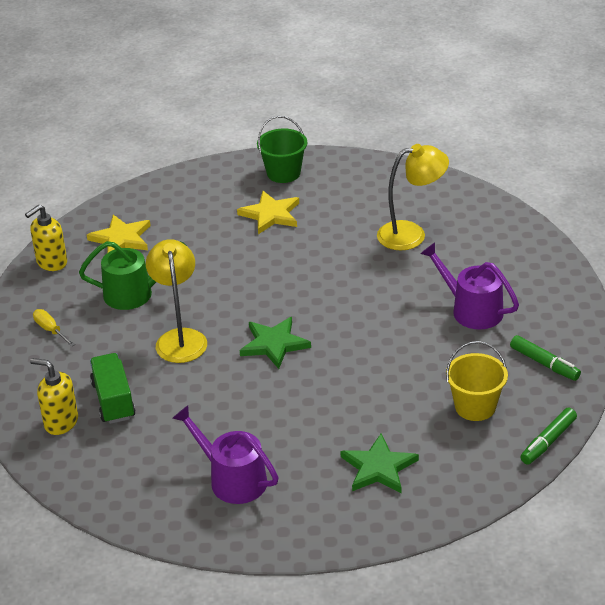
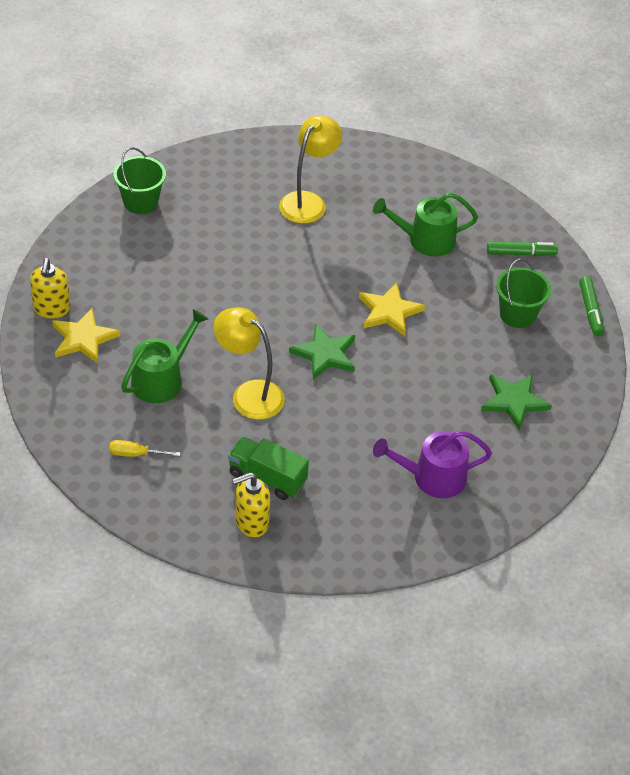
camera: 50 degrees left, 10 degrees up
(51, 262) = (52, 396): yellow soap dispenser -> yellow soap dispenser (51, 309)
(271, 215) = (179, 245): yellow star -> yellow star (389, 311)
(472, 310) = (426, 240): purple watering can -> green watering can
(475, 406) = (517, 314): yellow bucket -> green bucket

